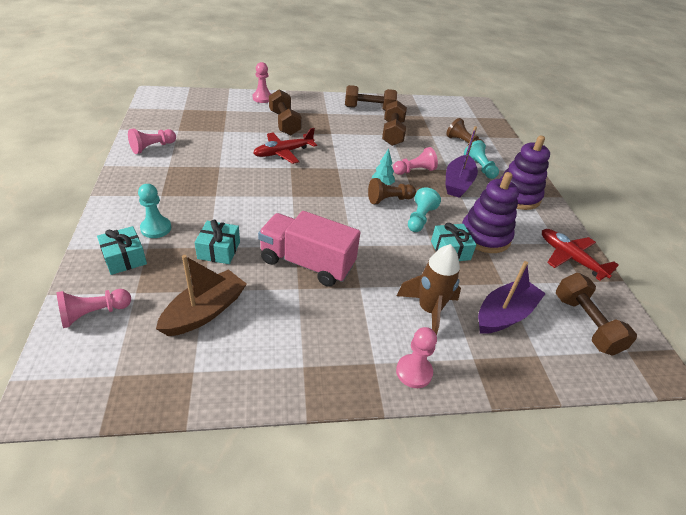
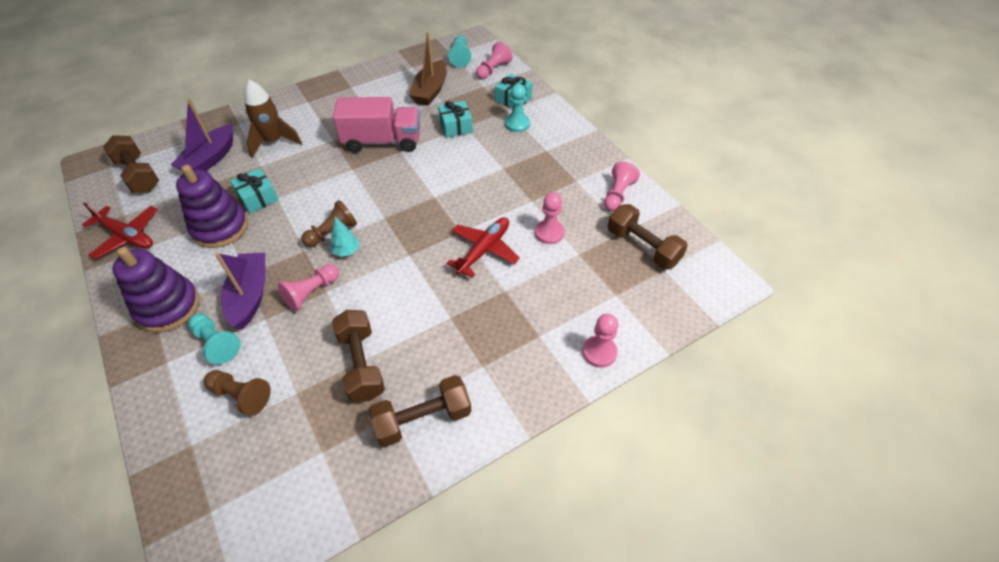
camera: 160 degrees right, 10 degrees up
(284, 123) = (523, 307): brown dumbbell -> brown dumbbell (642, 247)
(414, 372) = (280, 104): pink pawn -> pink pawn (549, 233)
(420, 218) = (293, 222): turquoise pawn -> turquoise pawn (460, 57)

